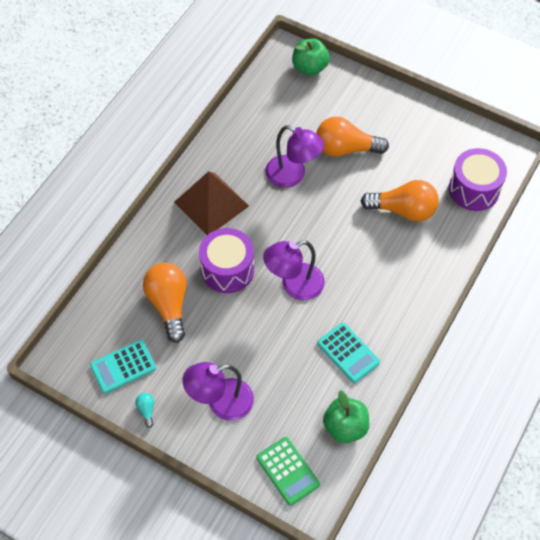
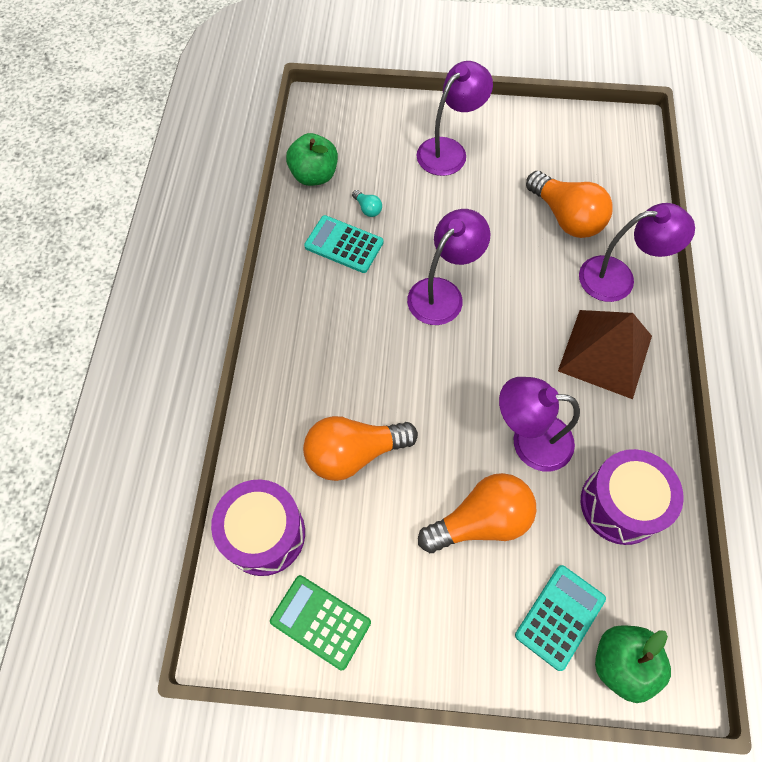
camera: 155 degrees right, 5 degrees up
(123, 367) = (565, 144): turquoise calculator -> turquoise calculator (559, 616)
(146, 410) = (515, 119): turquoise light bulb -> turquoise light bulb (368, 209)
(166, 246) = (618, 278): none -> purple lamp
(227, 269) = (529, 280): purple drum -> purple drum (620, 504)
(288, 471) = (352, 121): green calculator -> green calculator (320, 622)

